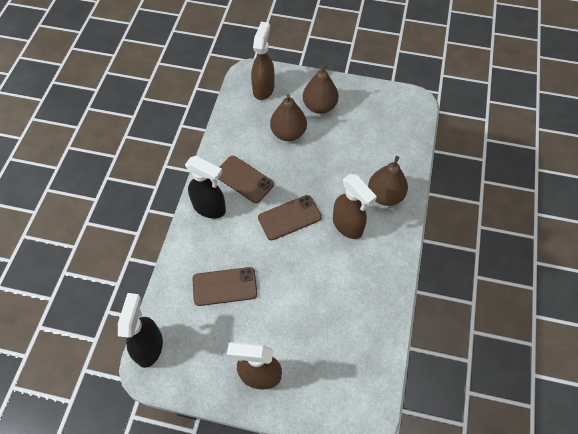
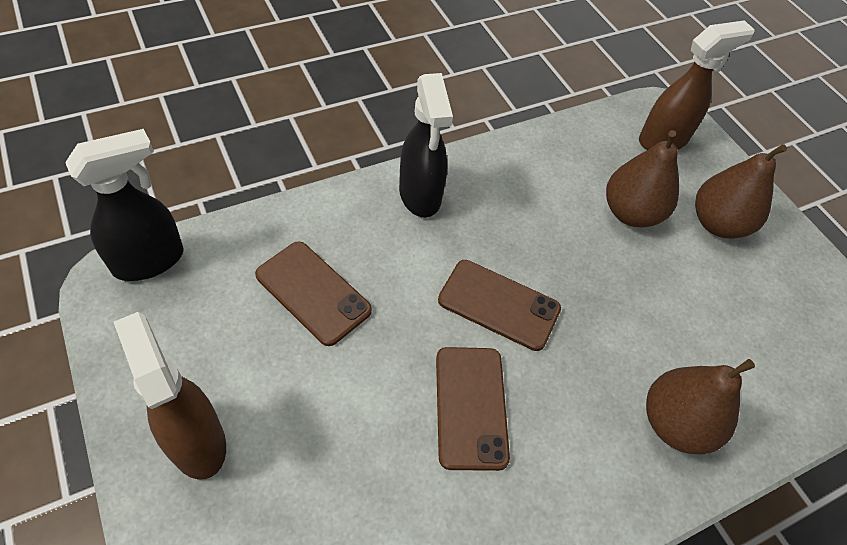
camera: 45 degrees right, 5 degrees down
(244, 179) = (502, 207): brown phone -> brown phone (470, 407)
(348, 226) = (564, 400): brown spray bottle -> none

